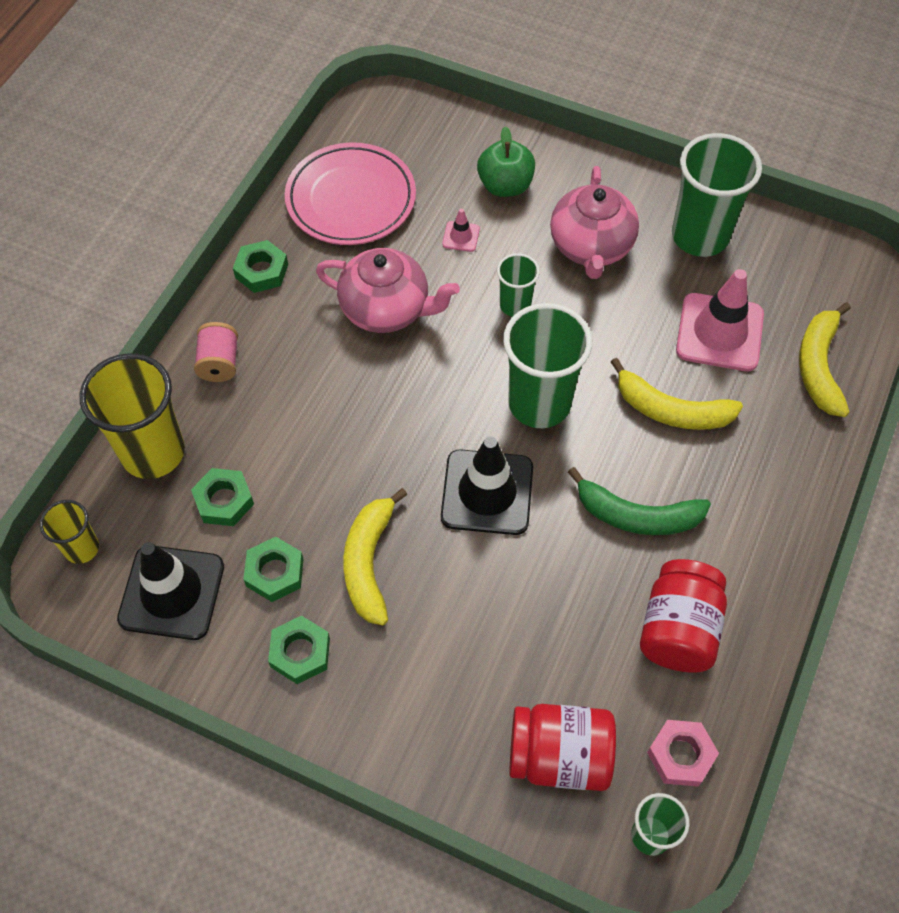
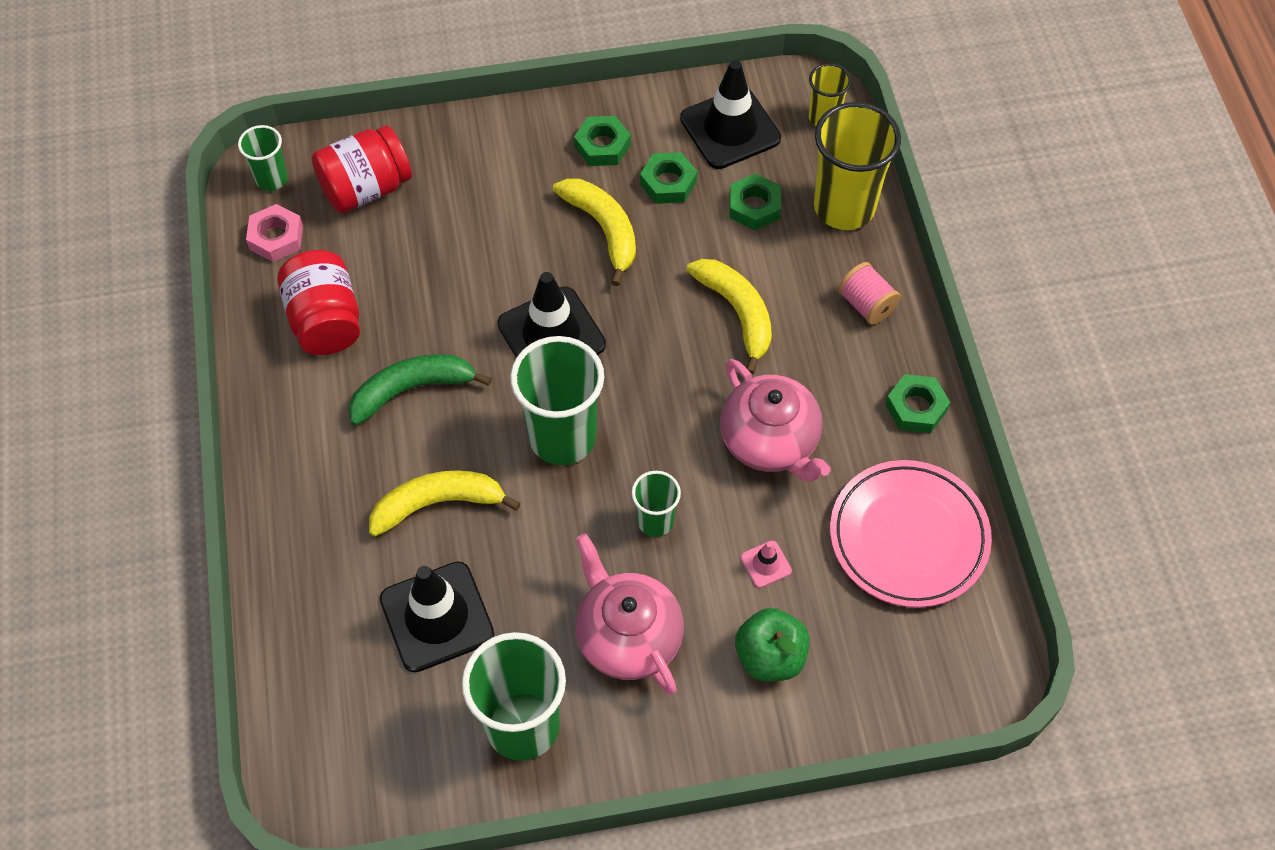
camera: 145 degrees right, 0 degrees up
(386, 309) = (770, 442): pink teapot -> pink teapot turned 105 degrees counterclockwise
(719, 332) = (437, 617): pink traffic cone -> black traffic cone
(819, 366) = (317, 640): yellow banana -> yellow banana (737, 313)

